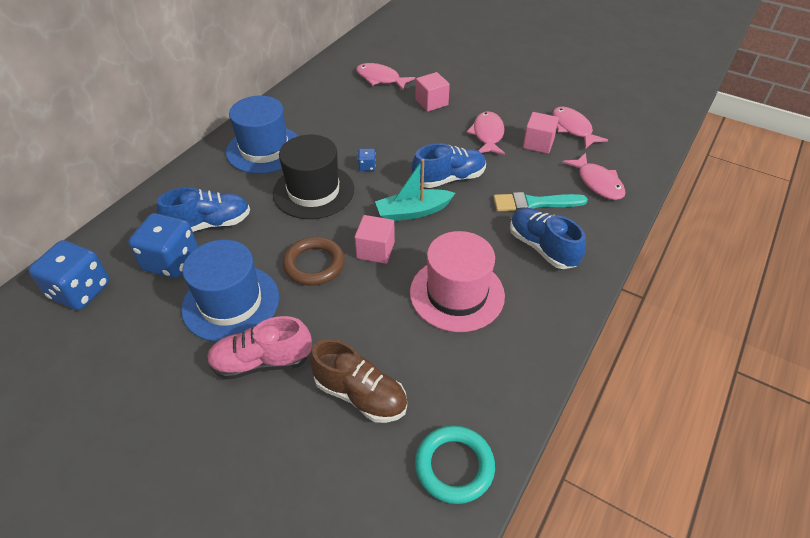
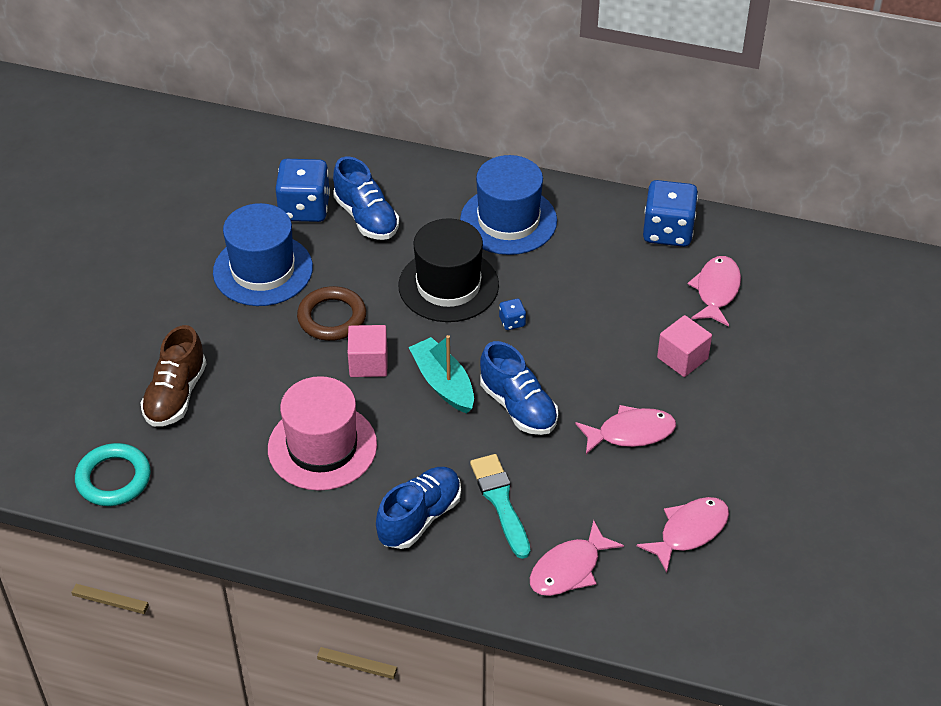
camera: 75 degrees right, 0 degrees up
(80, 291) = (250, 161): blue dice -> blue dice (667, 231)
(262, 362) = (197, 315): pink shoe -> none
(538, 143) = (633, 493): pink cube -> none

